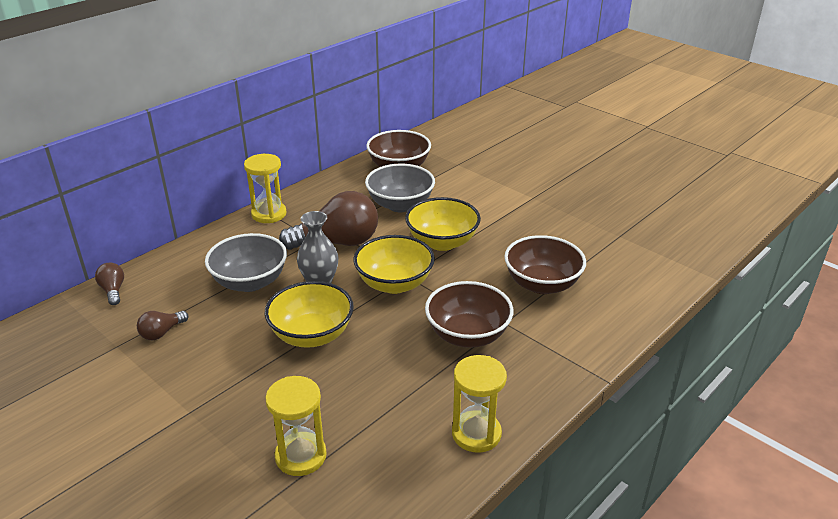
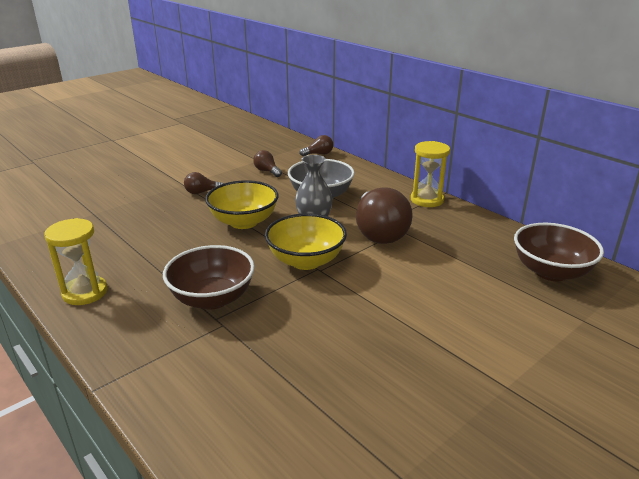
camera: 95 degrees right, 5 degrees down
(221, 386) = (202, 192): none -> brown light bulb
(301, 456) = (118, 220): yellow hourglass -> none
(400, 205) = (459, 269): grey bowl -> none
(442, 242) = (380, 294): yellow bowl -> none
(542, 284) = (285, 363): brown bowl -> none

